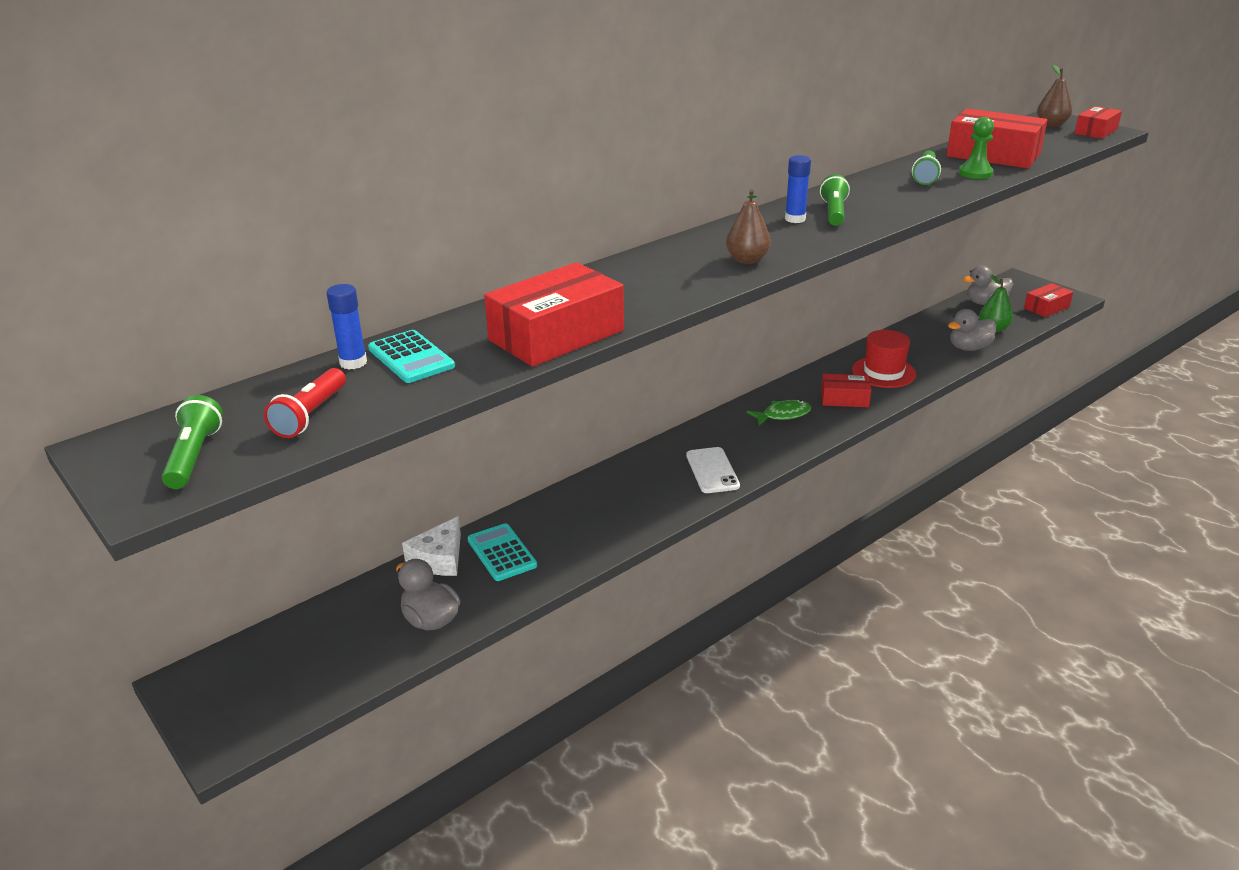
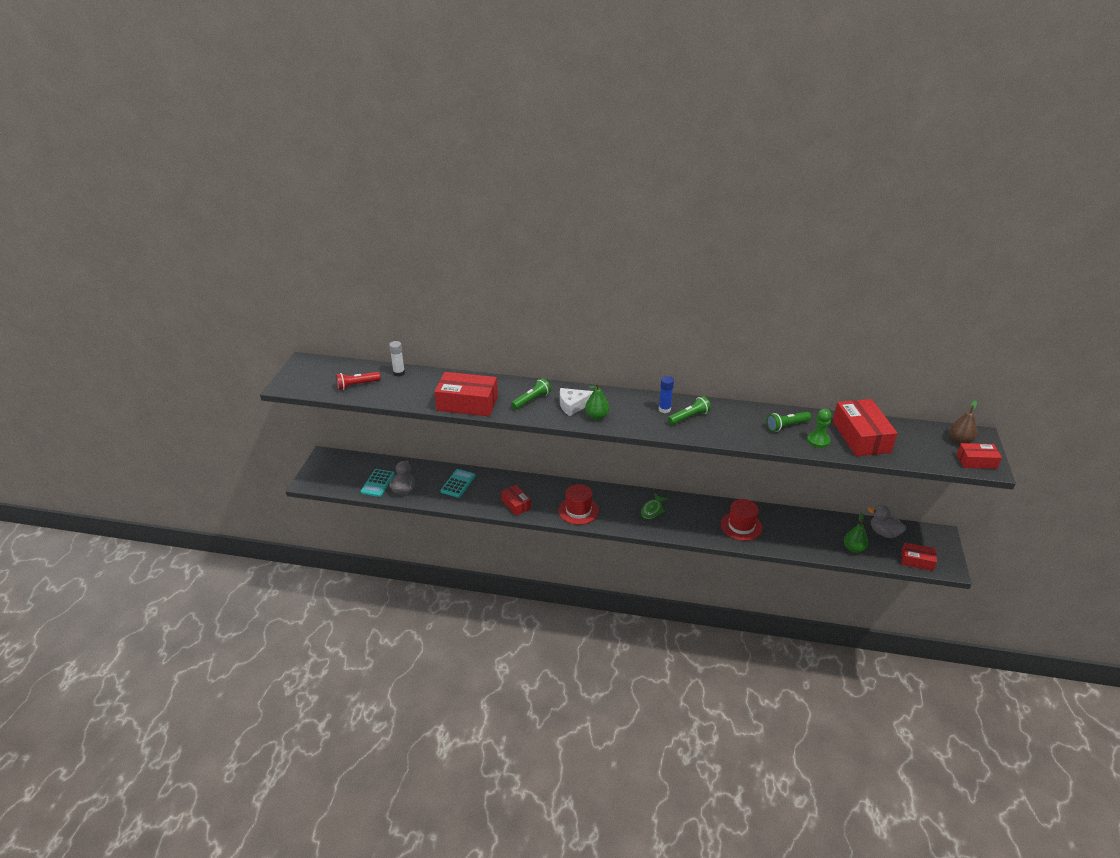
camera: 50 degrees right, 5 degrees up
(194, 456) = (313, 379): green flashlight -> green flashlight (531, 400)
(353, 363) = (399, 373): blue glue stick -> white glue stick
(411, 358) = (415, 382): turquoise calculator -> turquoise calculator (378, 483)
(439, 558) = (439, 470): white cheese -> white cheese (573, 405)
(712, 471) = (578, 510): white phone -> red hat
(747, 260) = (596, 416): brown pear -> green pear
(783, 415) = (653, 510): green fish -> green fish turned 90 degrees clockwise
(844, 399) = (695, 524): red box -> red box (516, 504)
(969, 348) = (814, 547): grey duck -> none

